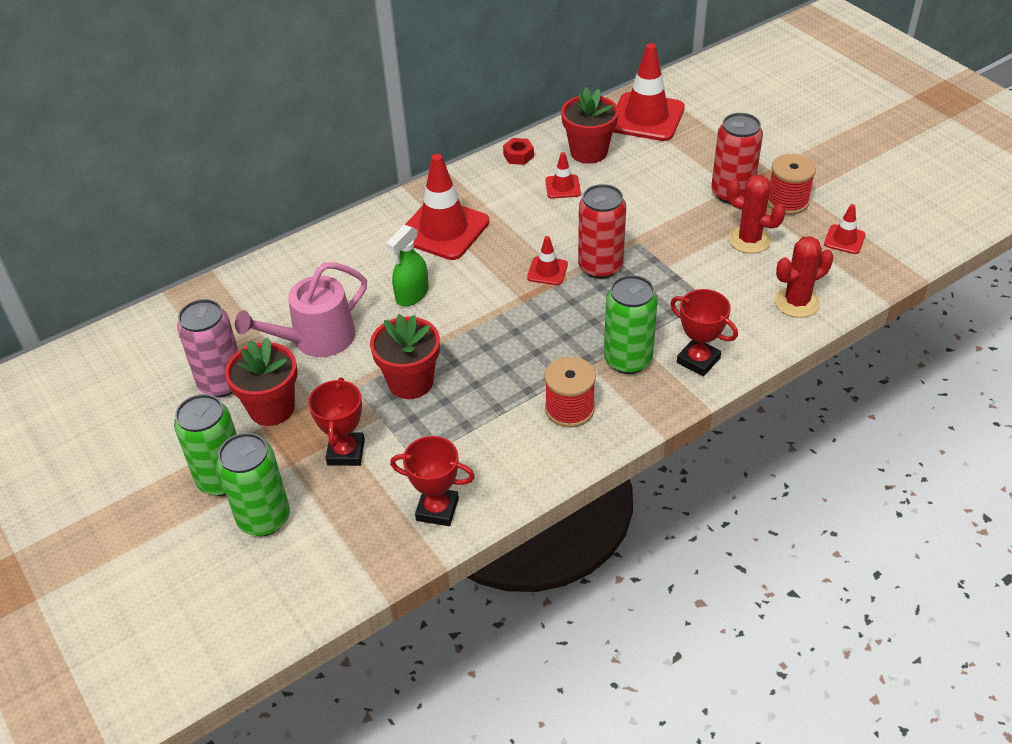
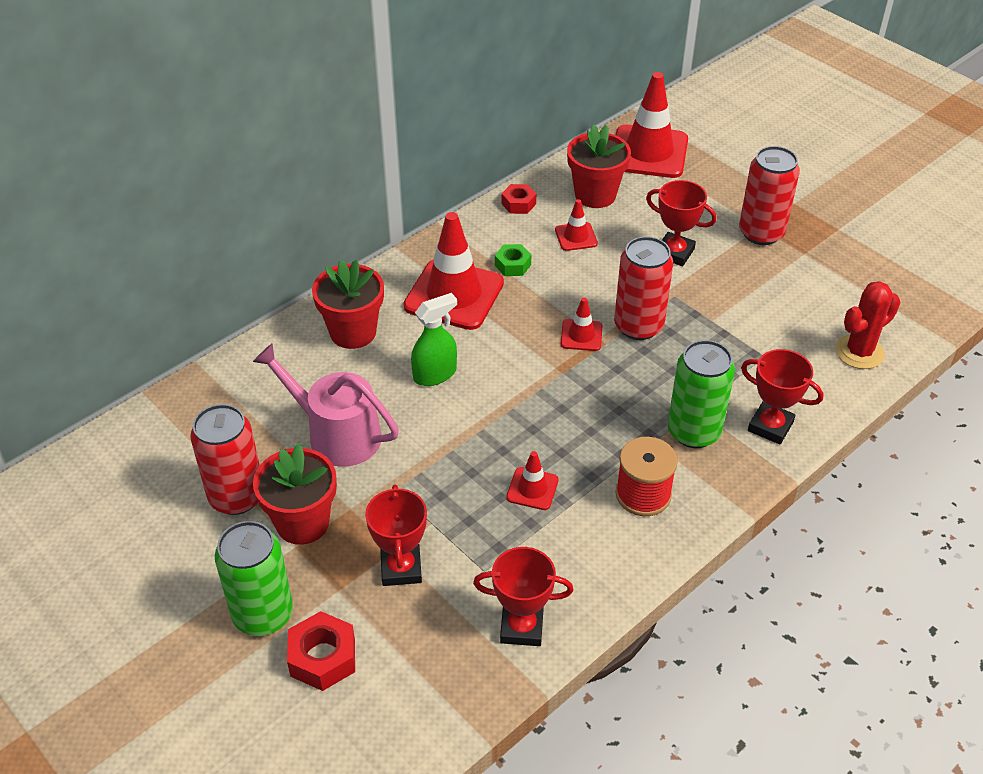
camera: 10 degrees left, 0 degrees up
(222, 383) = (236, 497): pink can -> red can
(264, 518) = (323, 658): green can -> red nut
(316, 339) = (337, 434): pink watering can -> pink watering can turned 75 degrees clockwise
(410, 382) = (457, 478): red flower pot -> red flower pot (353, 332)
(412, 295) = (435, 374): green spray bottle -> green spray bottle turned 150 degrees counterclockwise
(501, 208) = (513, 265): none -> green nut
(648, 206) = (674, 253): none -> red trophy
(749, 240) = (792, 284): red cactus -> none
(787, 201) = (822, 238): red spool -> none
(844, 239) = (892, 277): red traffic cone -> red traffic cone (532, 489)

